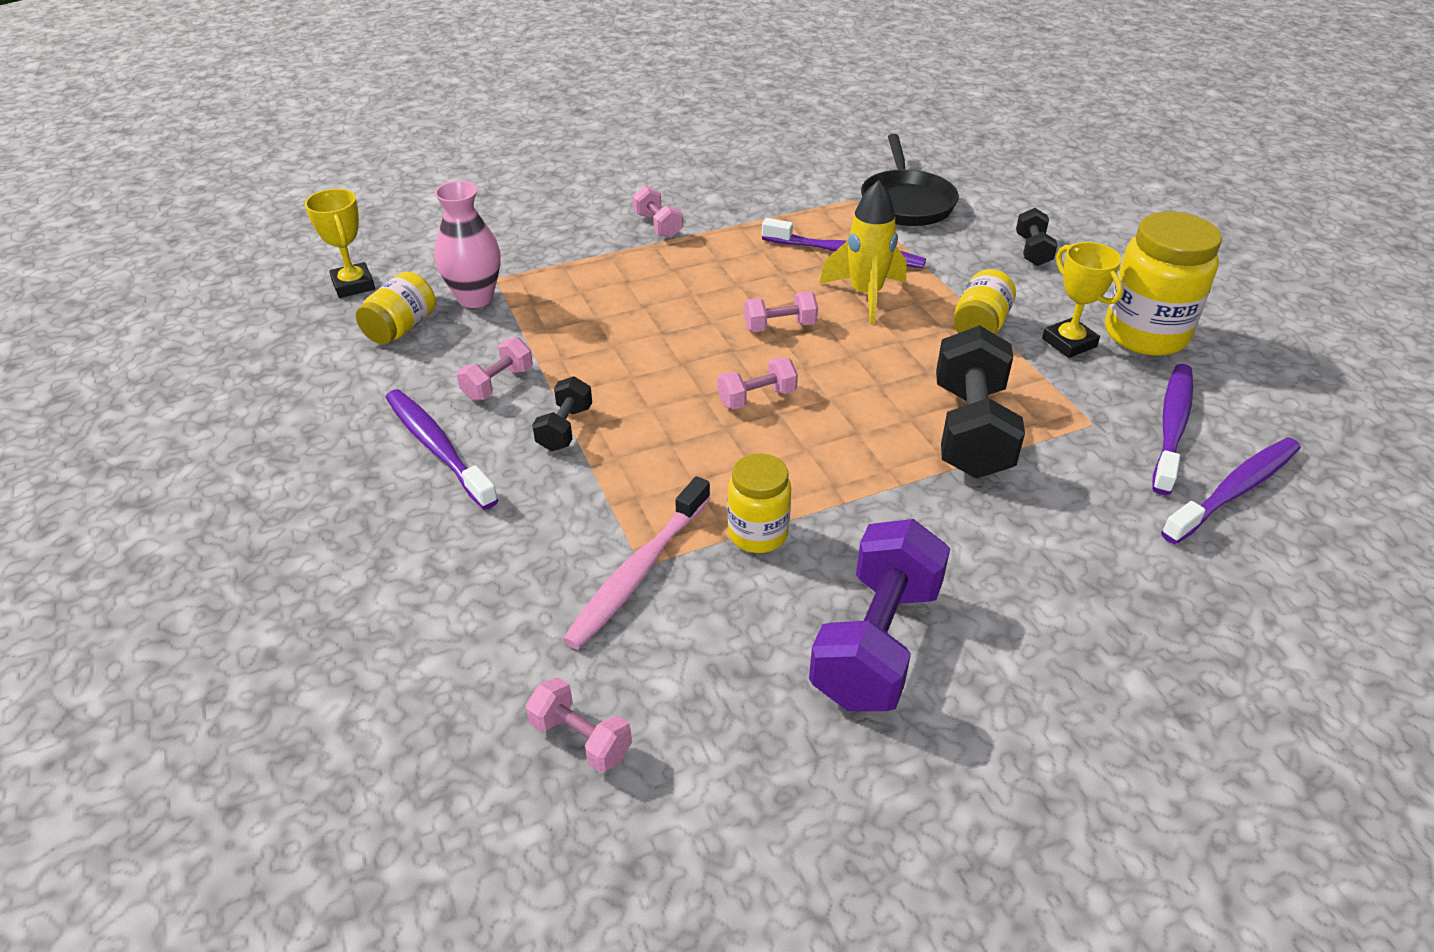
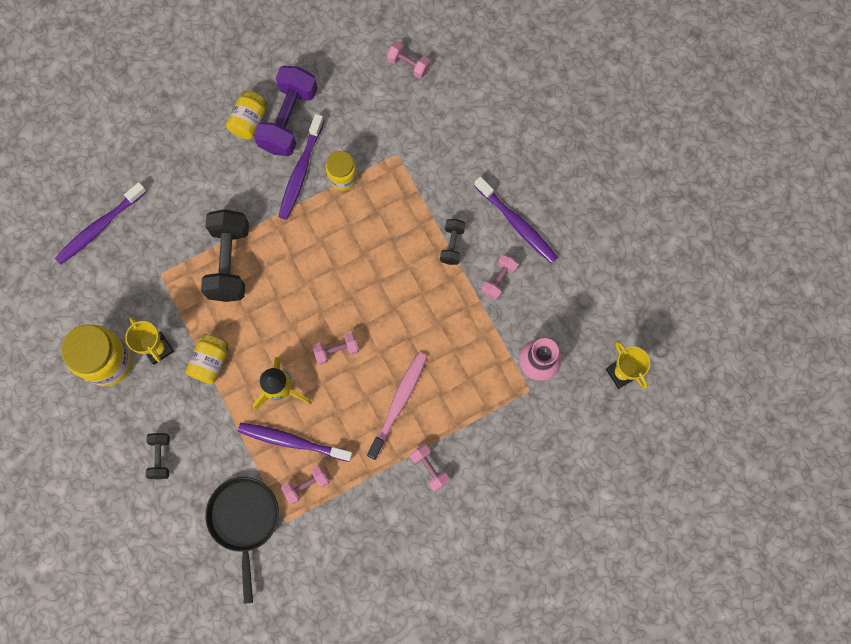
camera: 175 degrees right, 35 degrees up
(401, 328) = (573, 328): yellow jar -> yellow jar (249, 121)
(638, 572) = (397, 149): pink toothbrush -> pink toothbrush (398, 403)
(757, 398) = (348, 279): pink dumbbell -> pink dumbbell (306, 485)
(1172, 427) = (117, 274): purple toothbrush -> purple toothbrush (301, 171)

